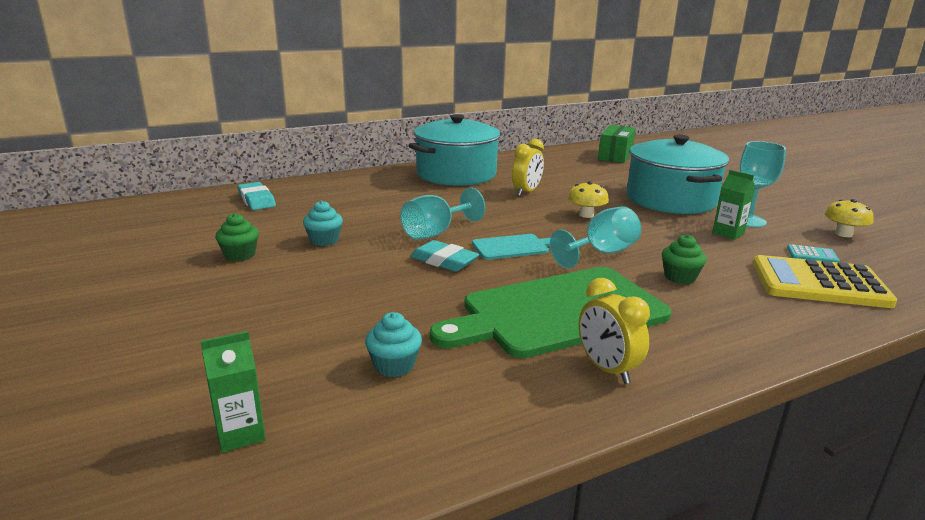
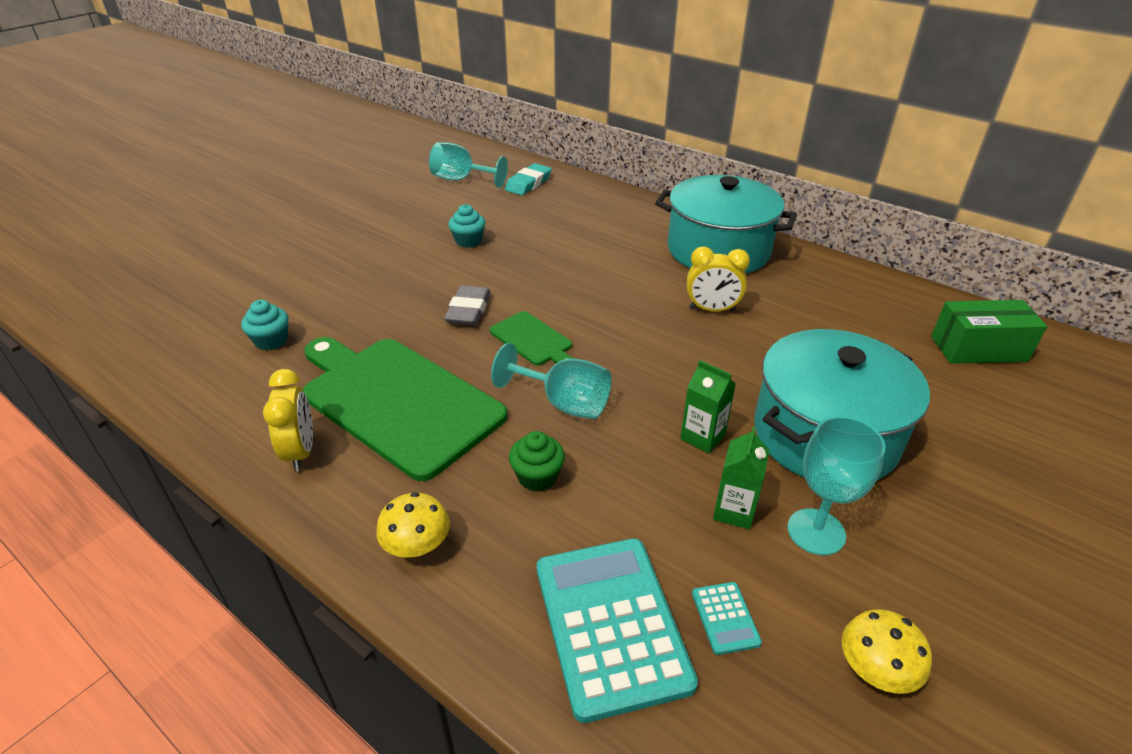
camera: 65 degrees right, 15 degrees up
(240, 255) = (414, 219): green cupcake -> none
(240, 434) = (176, 311): green carton -> green carton (702, 437)
(435, 233) = (531, 287): turquoise goblet -> turquoise goblet (461, 180)
(444, 261) = (468, 310): turquoise eraser -> grey eraser
(513, 247) = (533, 340): turquoise cutting board -> green cutting board
(586, 215) = (679, 369): yellow mushroom -> yellow mushroom (417, 545)
(607, 369) = (301, 452): yellow clock -> yellow clock turned 135 degrees clockwise
(819, 283) = (610, 624): yellow calculator -> turquoise calculator

